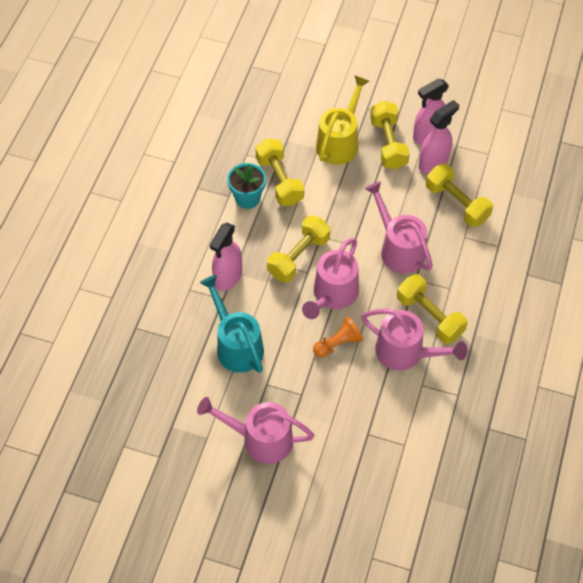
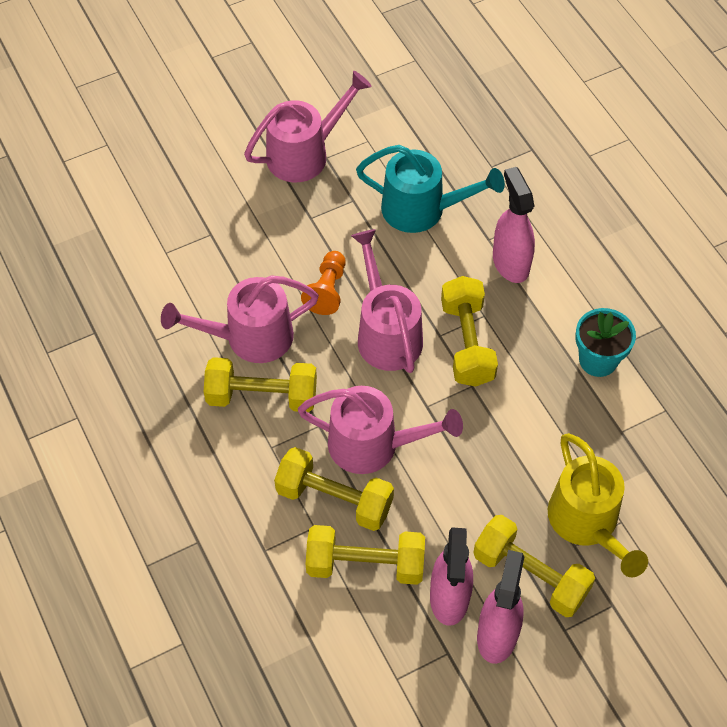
camera: 135 degrees right, 0 degrees up
(279, 181) = (591, 410): yellow dumbbell -> yellow dumbbell (334, 499)

